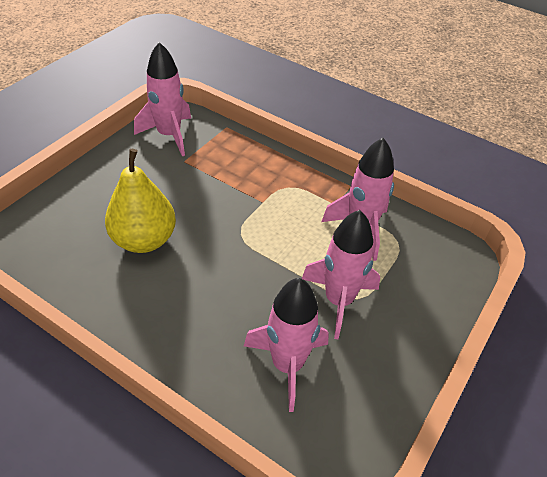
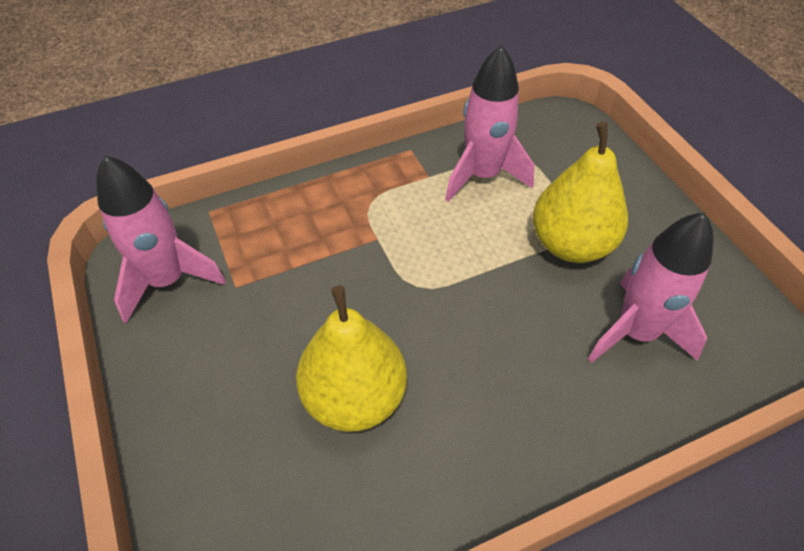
camera: 55 degrees left, 5 degrees up
(338, 300) = (571, 244): pink rocket -> yellow pear

